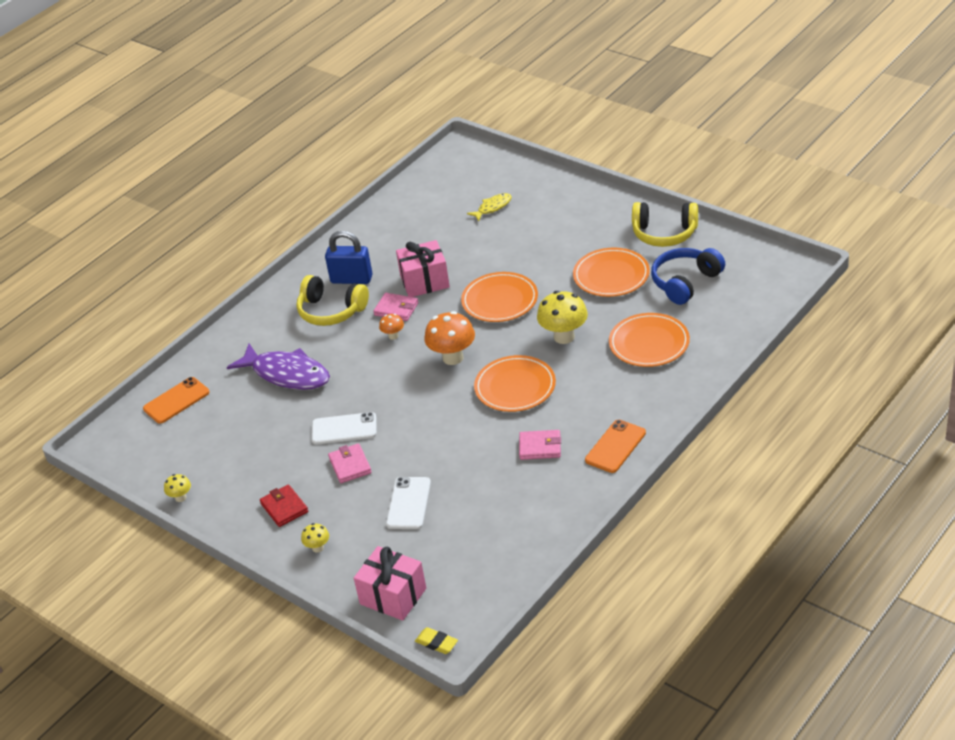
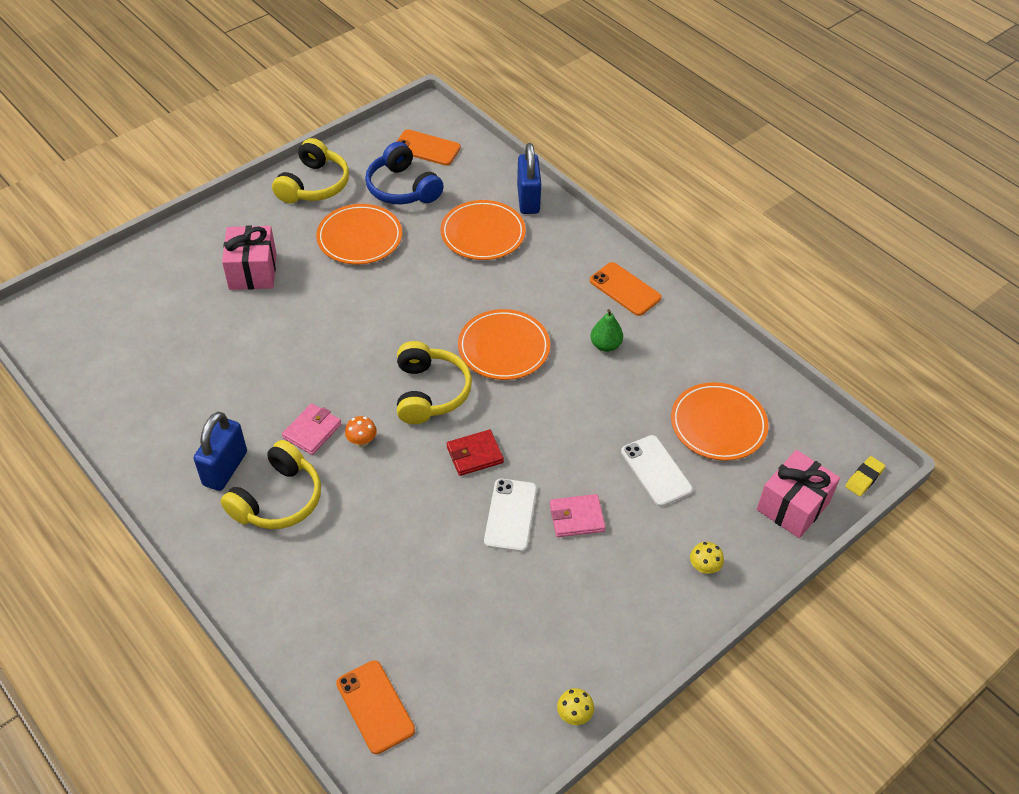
camera: 85 degrees left, 10 degrees up
(284, 508) = (628, 595): red wallet -> red wallet (474, 455)
(287, 374) = (381, 564): purple fish -> none
(408, 503) = (656, 471): white phone -> white phone turned 45 degrees clockwise
(424, 281) = (275, 395): pink gift -> pink gift (253, 271)
(453, 358) = (429, 392): orange mushroom -> yellow headphones
(492, 207) = (171, 309): yellow fish -> none
(500, 300) = (350, 334): orange plate -> orange plate (718, 424)
(540, 447) = (605, 345): pink wallet -> green pear
(564, 337) = (440, 293): yellow mushroom -> none
(708, 360) = (528, 199): none -> blue padlock
(748, 282) = (427, 148): none -> orange phone

